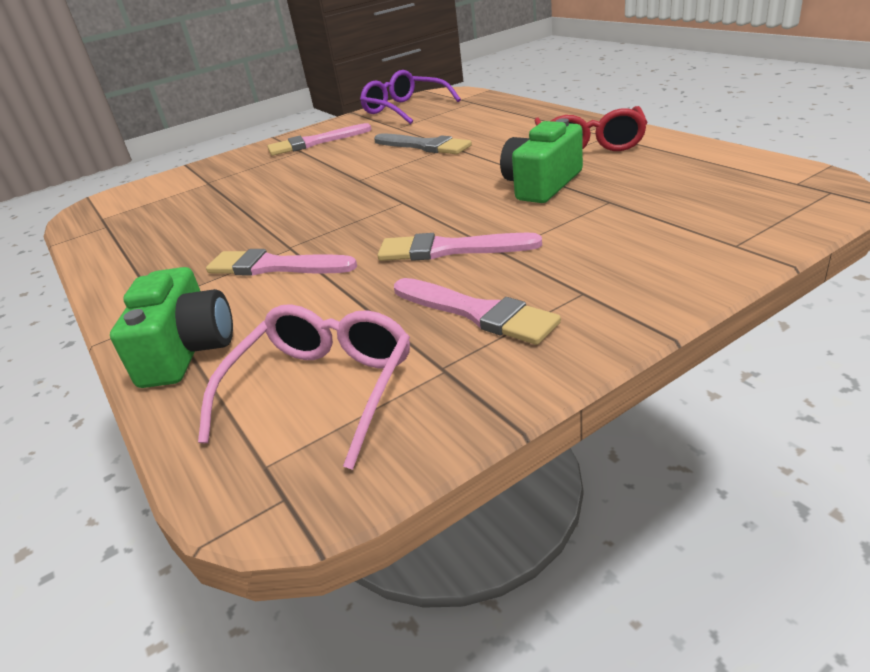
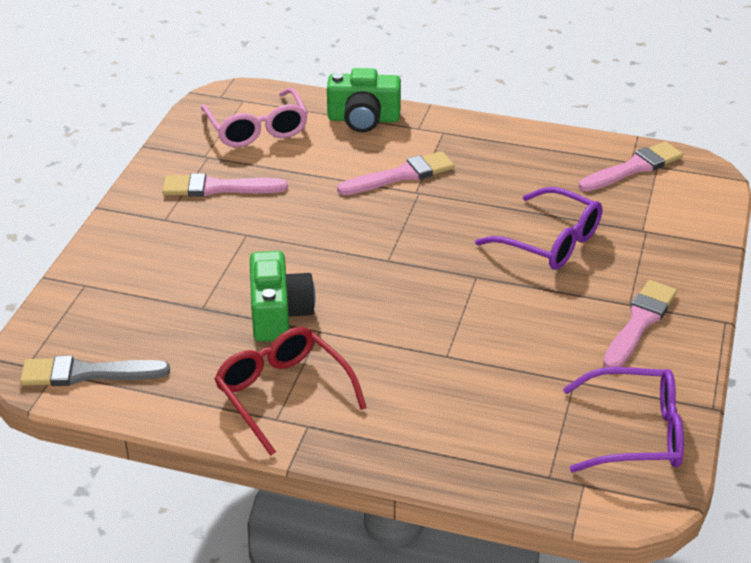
camera: 135 degrees right, 5 degrees up
(187, 350) = (363, 119): green camera -> green camera turned 45 degrees counterclockwise
(273, 188) = (550, 242): none -> purple glasses
(424, 146) = (479, 348): grey brush -> grey brush (87, 373)
(450, 249) = (286, 225): pink brush -> pink brush (633, 168)

